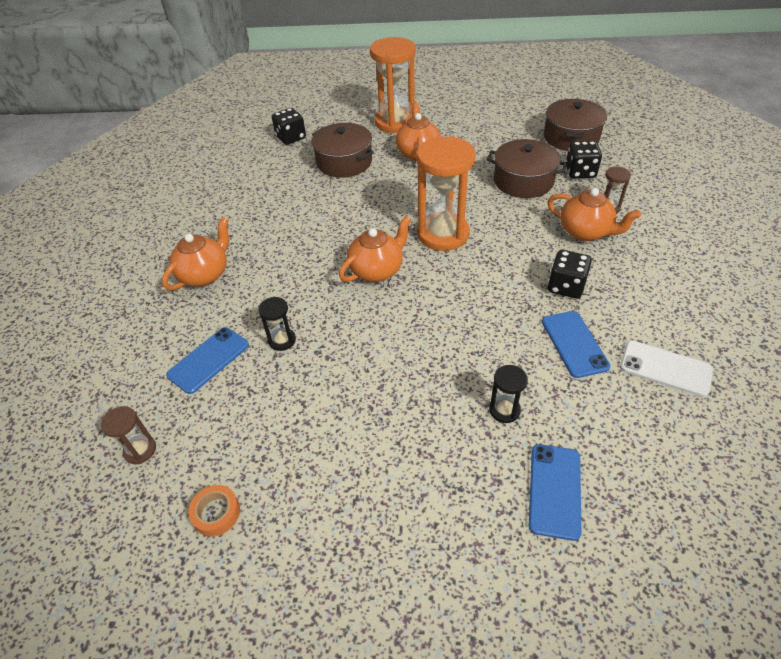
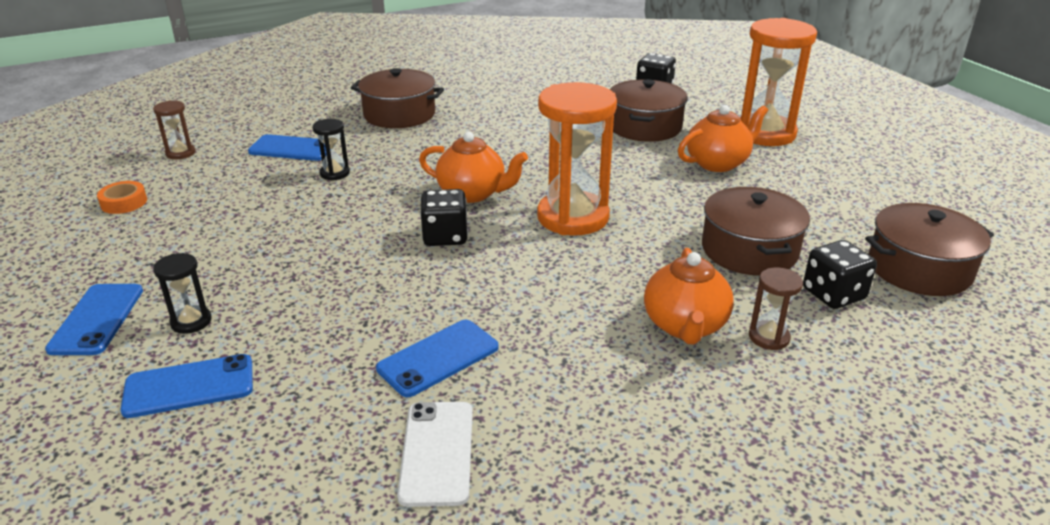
camera: 60 degrees right, 15 degrees down
(205, 274) = (399, 114): orange teapot -> brown pot
(429, 551) = (97, 319): none -> blue phone
(504, 410) = (297, 326): black hourglass -> black hourglass (191, 321)
(566, 286) = (547, 330): black dice -> black dice (445, 236)

